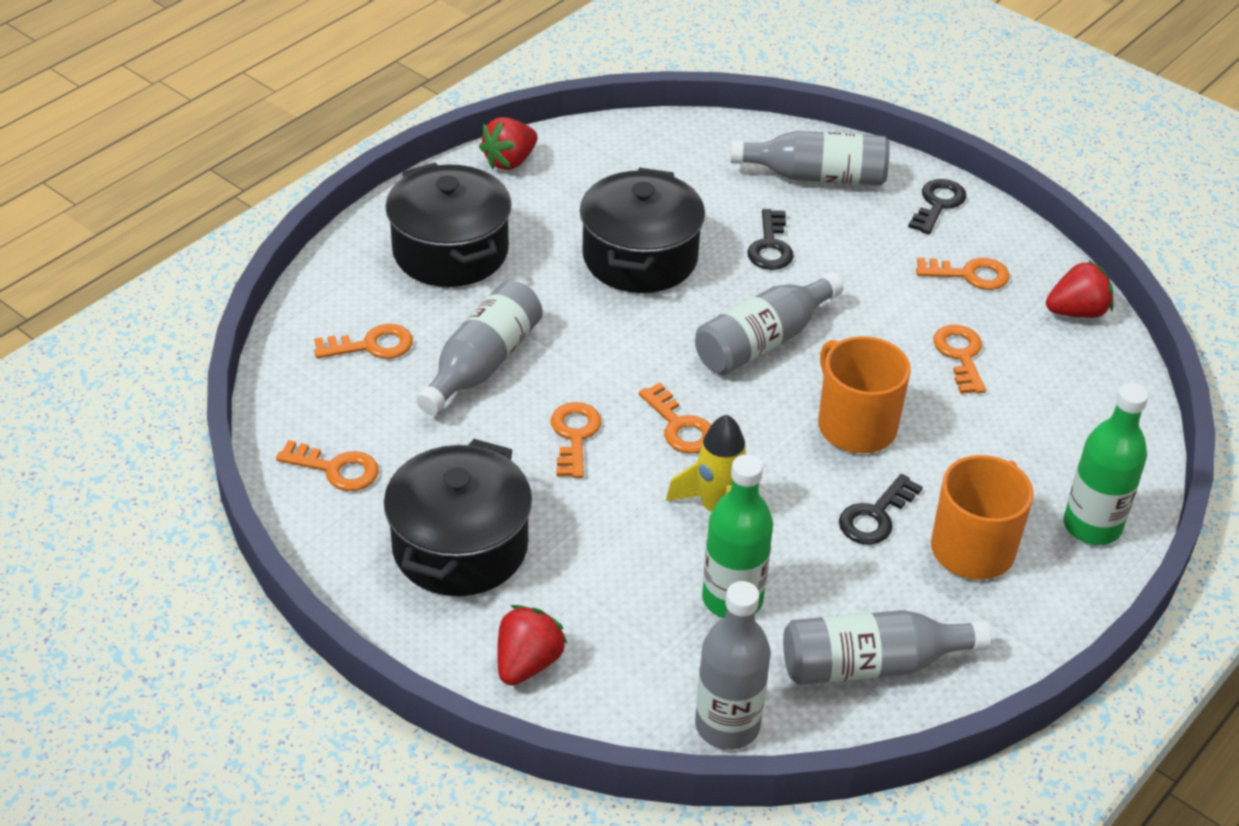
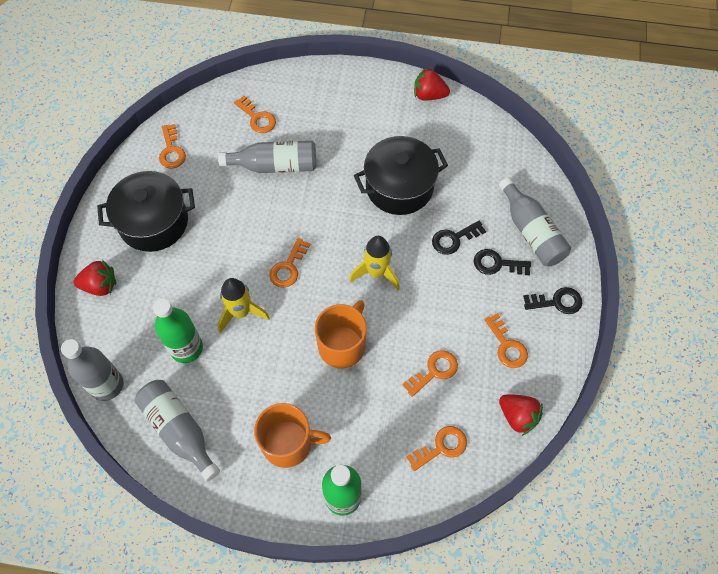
camera: 60 degrees right, 20 degrees up
(450, 251) = (343, 110): black pot -> none
(574, 436) = (252, 228): orange key -> orange key (441, 447)
(763, 341) = (376, 272): grey bottle -> yellow rocket
(875, 516) = (282, 385): black key -> black key (497, 264)

